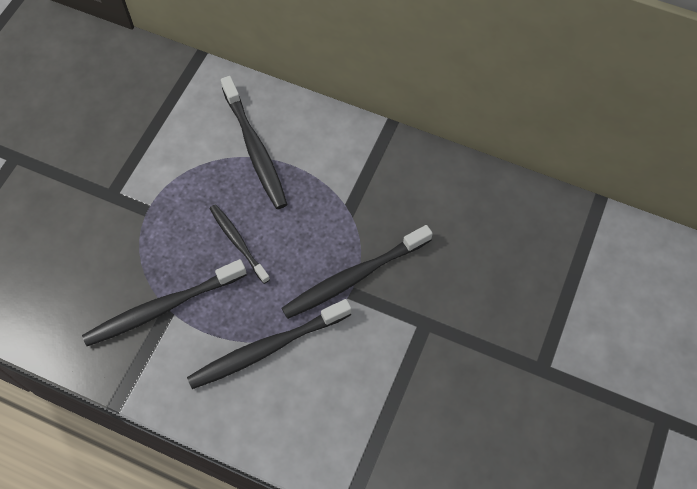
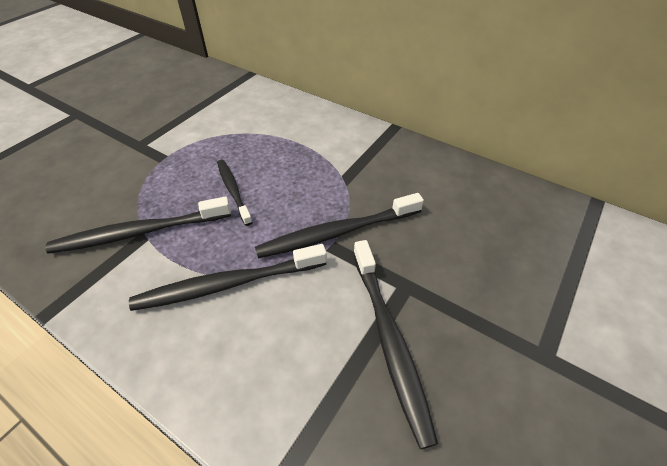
camera: 10 degrees right, 15 degrees down
(255, 149) = (272, 130): black toothbrush -> black toothbrush (389, 340)

